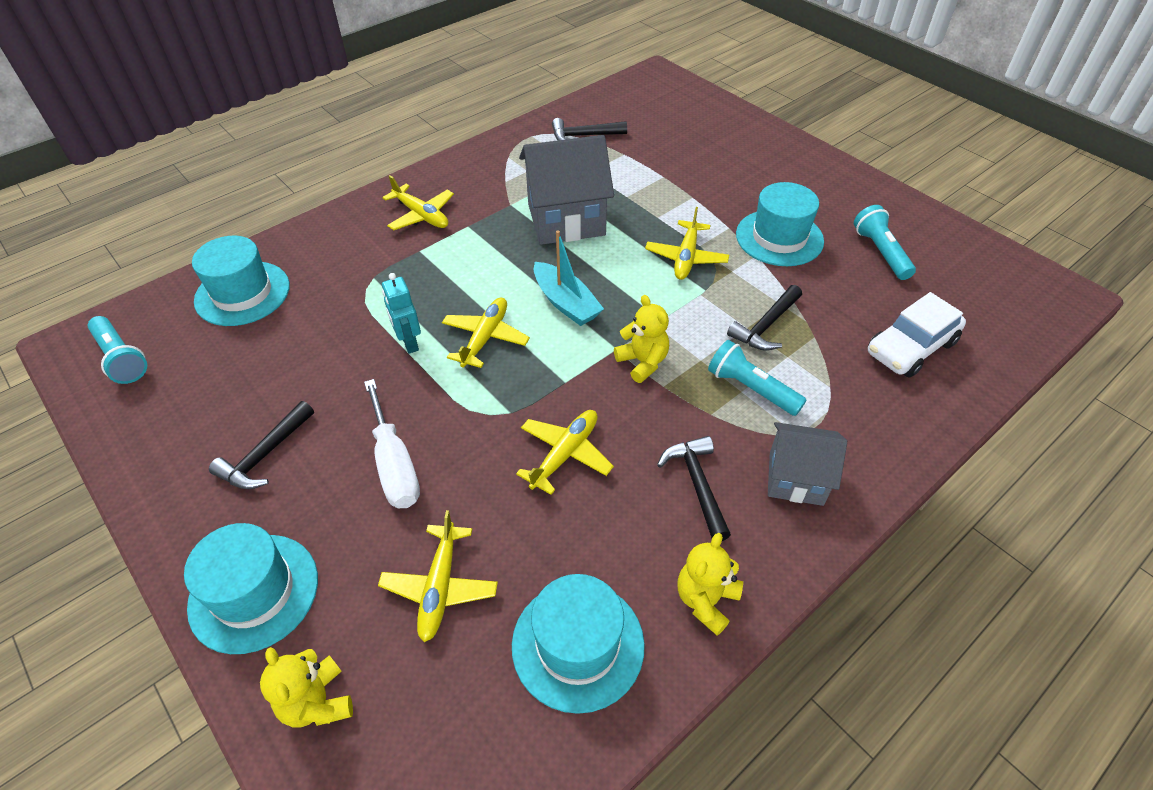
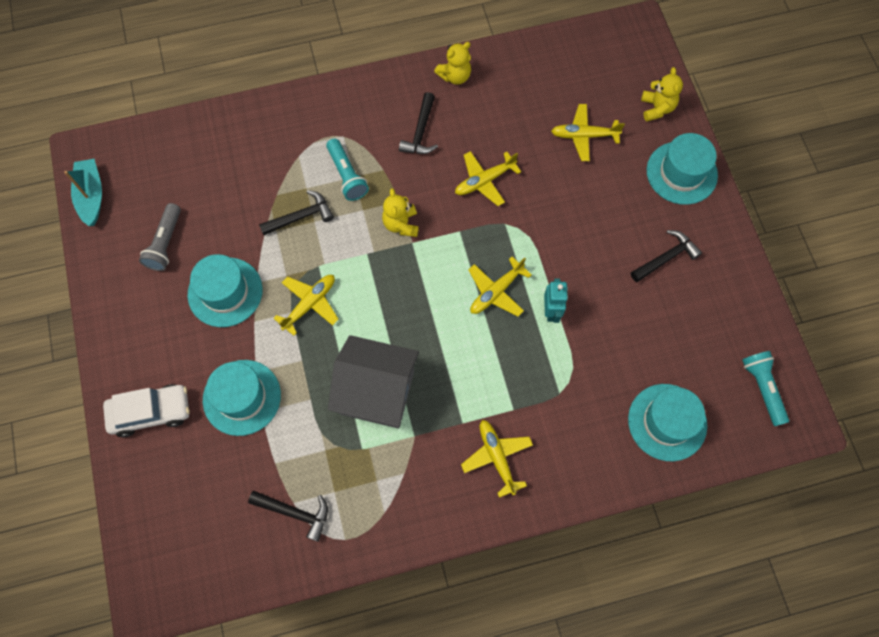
camera: 155 degrees left, 20 degrees up
(394, 464) = (588, 217): white screwdriver -> none
(440, 587) = (584, 135): yellow plane -> yellow plane turned 120 degrees counterclockwise
(566, 303) = (424, 299): turquoise boat -> turquoise boat (91, 196)
(578, 644) = (527, 83): turquoise hat -> turquoise hat (242, 397)
(796, 478) = (365, 112): grey house -> none
(880, 252) = (165, 243): turquoise flashlight -> grey flashlight
(910, 347) = (224, 160): white car -> white car (151, 412)

